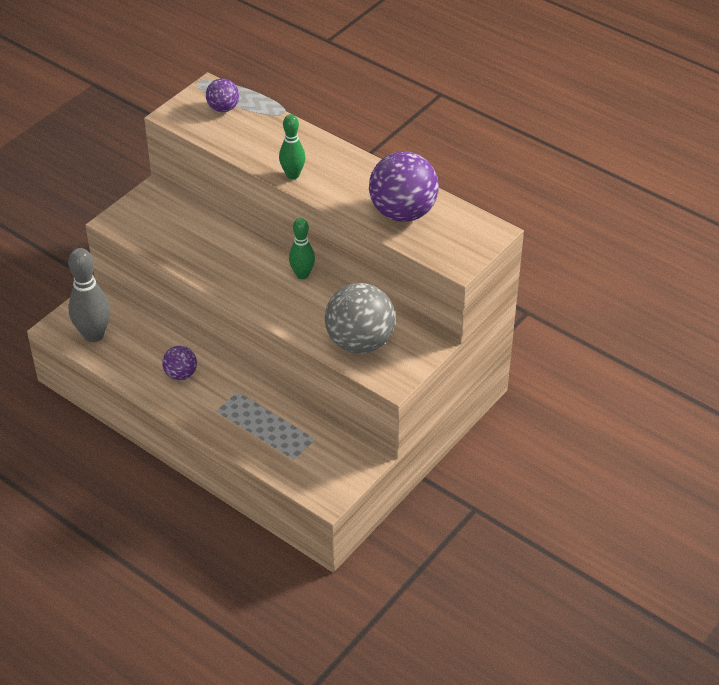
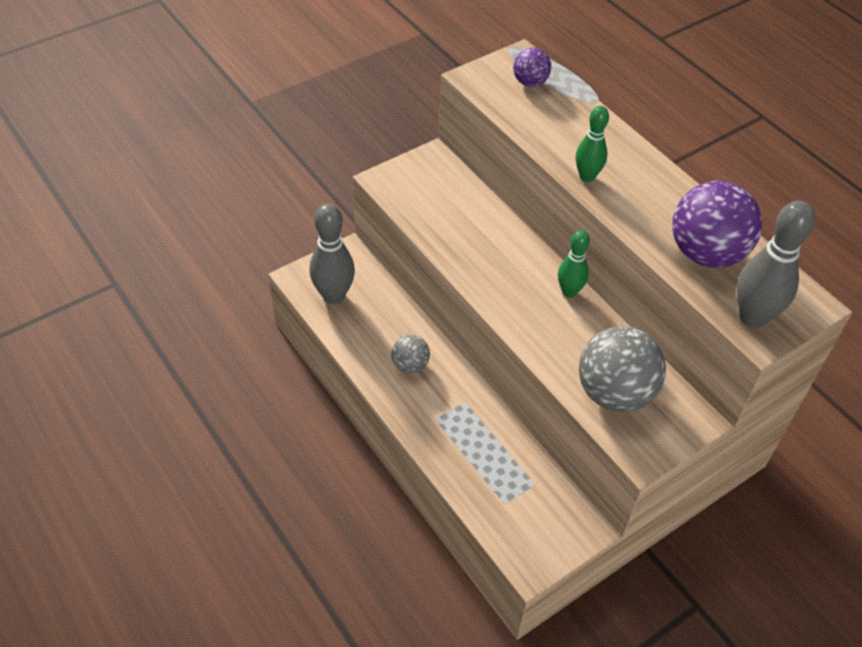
camera: 15 degrees right, 5 degrees up
(181, 374) = (410, 365): purple ball -> grey ball
(449, 251) = (753, 317): none -> grey bowling pin

